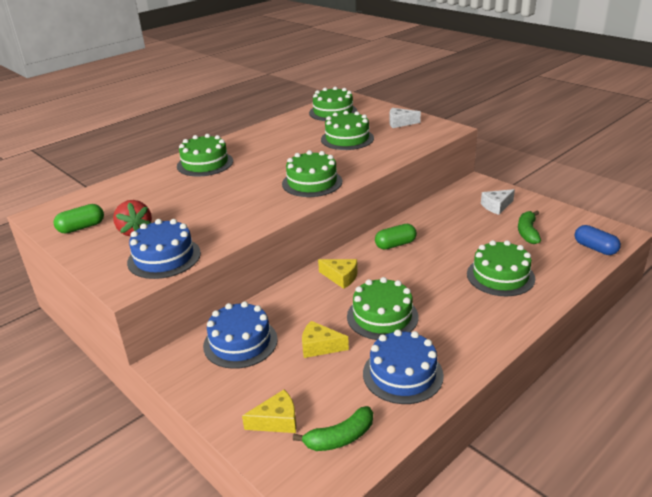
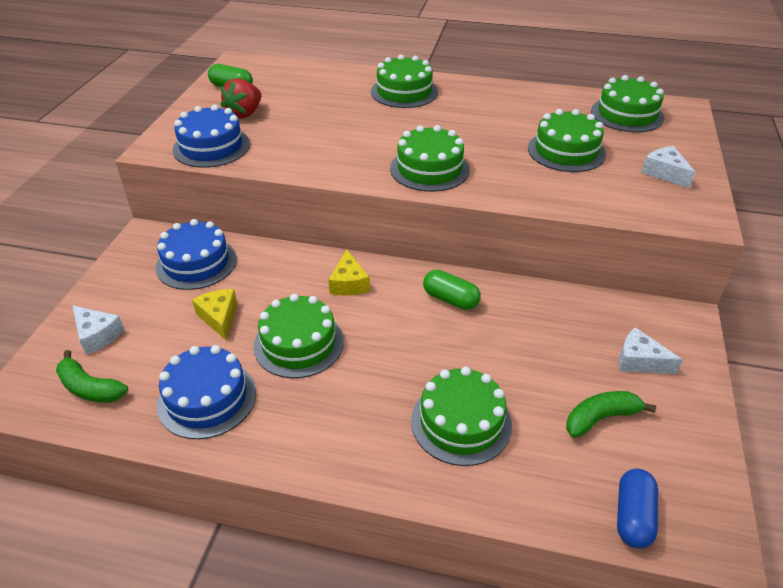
camera: 55 degrees right, 10 degrees up
(277, 421) = (97, 335): yellow cheese -> white cheese

